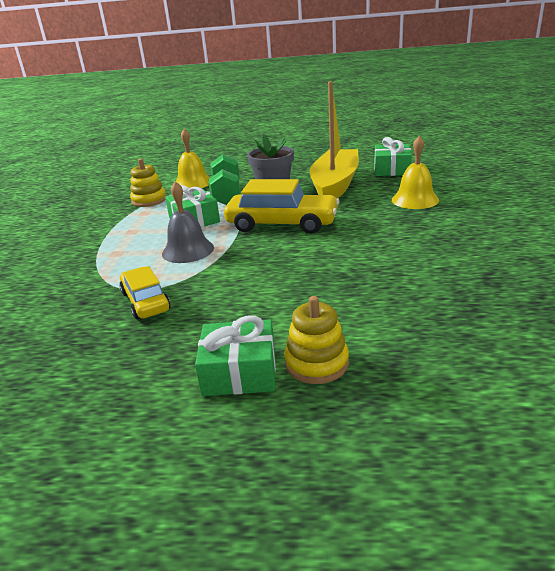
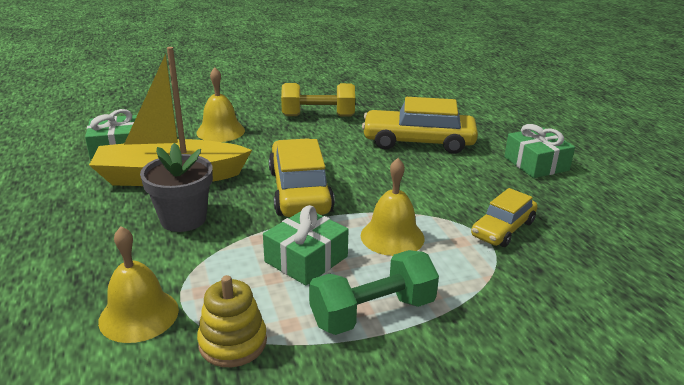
camera: 115 degrees left, 0 degrees up
(188, 250) = (392, 236): grey bell -> yellow bell
(227, 194) = (200, 257): green dumbbell -> green dumbbell (372, 312)
(316, 363) = (502, 142): yellow stacking toy -> none
(348, 295) = (418, 142): none -> yellow car
(445, 244) = (318, 116): none -> yellow dumbbell

